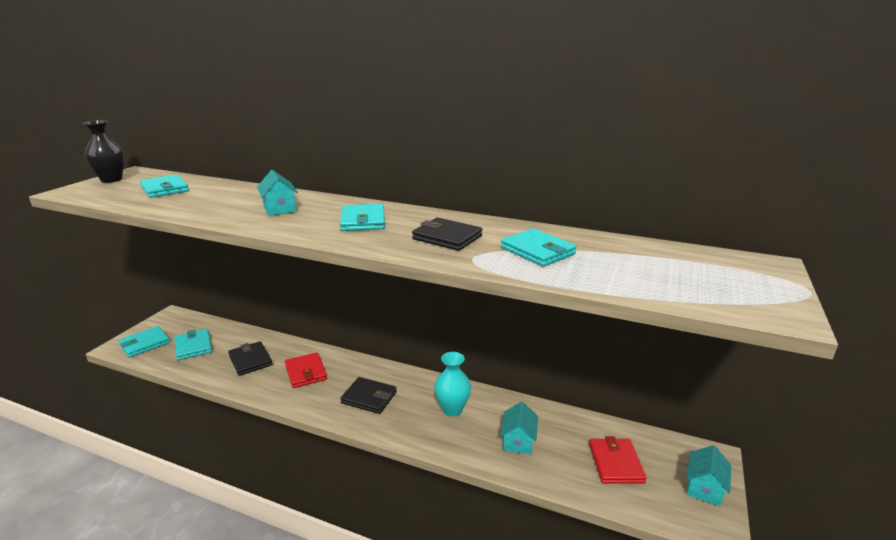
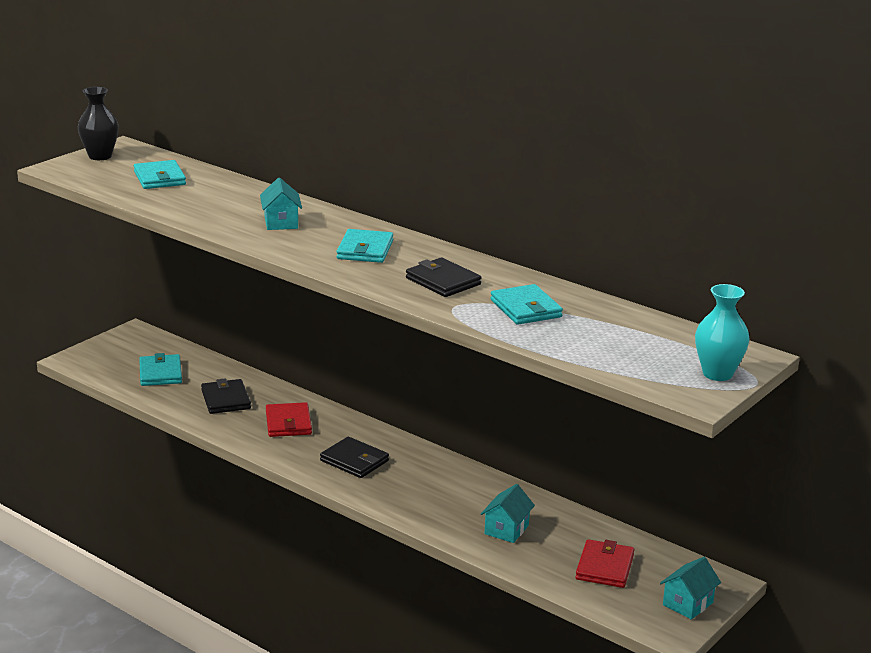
camera: 15 degrees right, 0 degrees up
(145, 344) = (104, 361): turquoise wallet -> none
(452, 409) = (447, 488): turquoise vase -> turquoise vase (717, 374)

